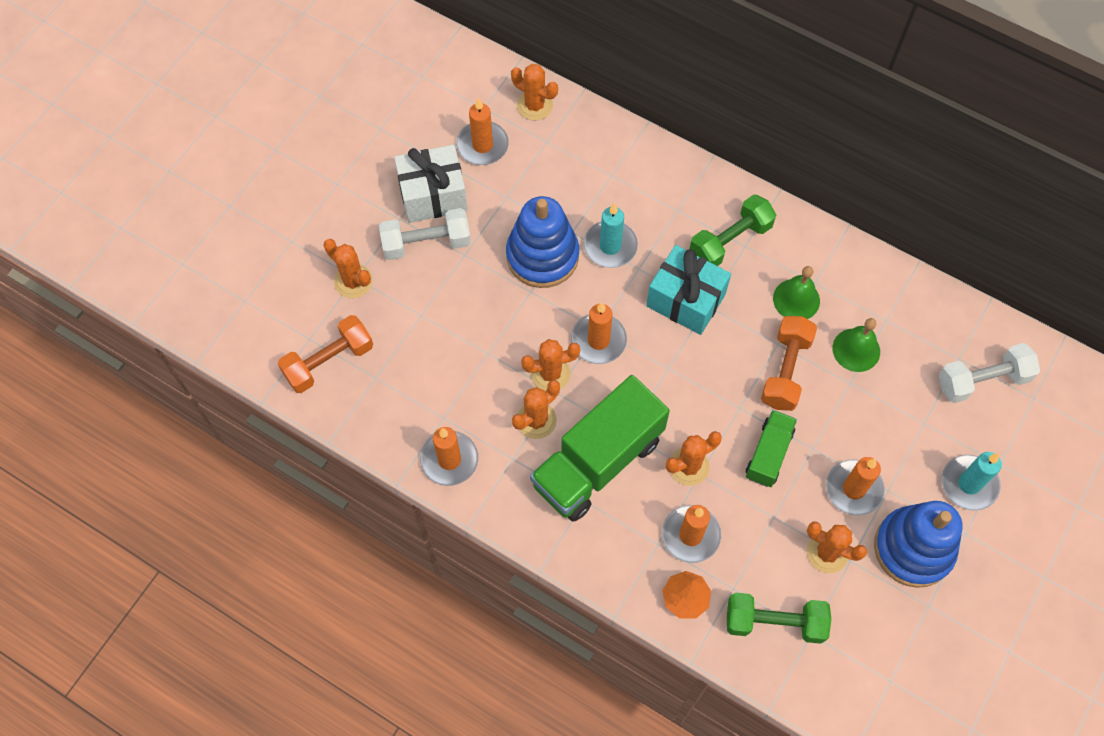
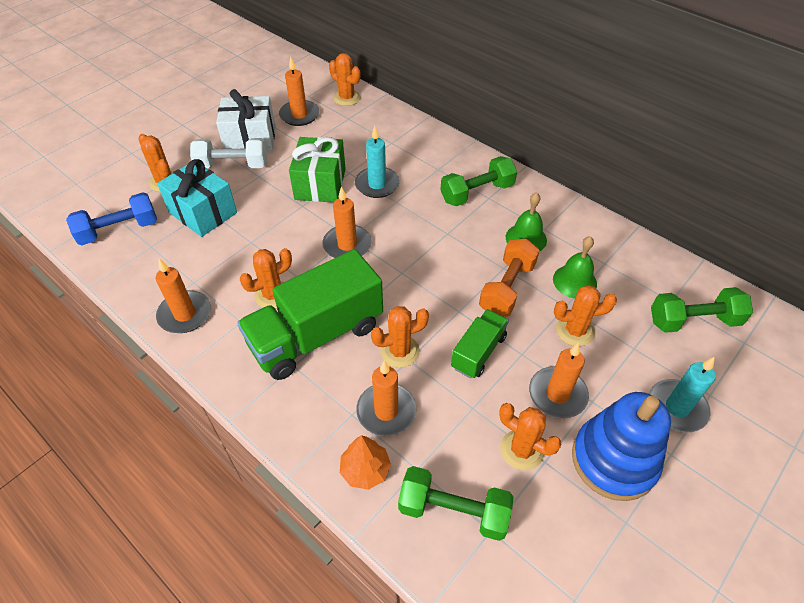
camera: 10 degrees right, 15 degrees down
(329, 362) = (119, 230): orange dumbbell -> blue dumbbell
(542, 256) = (320, 184): blue stacking toy -> green gift
(550, 374) = (298, 263): orange cactus -> orange cactus (575, 331)
(685, 300) = (430, 227): turquoise gift -> turquoise gift (203, 212)
(982, 380) = (693, 321): white dumbbell -> green dumbbell

